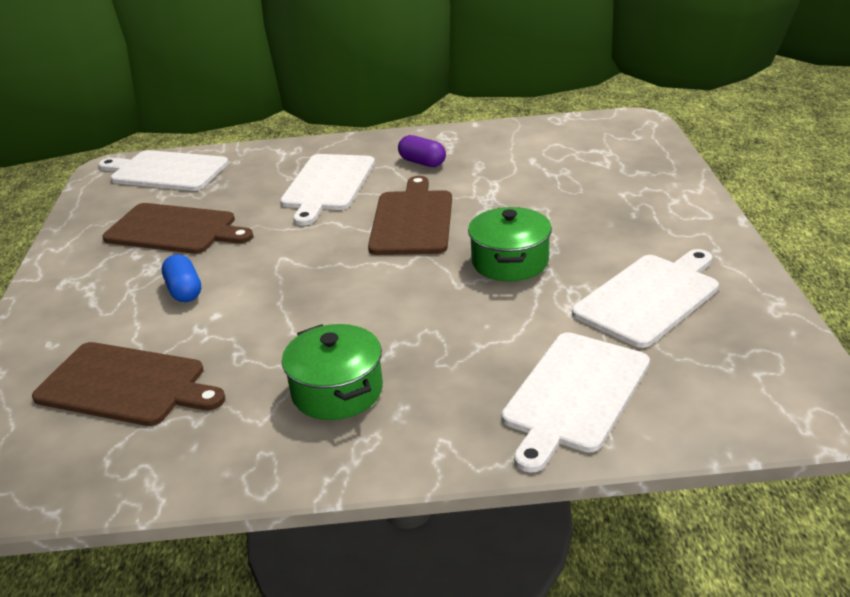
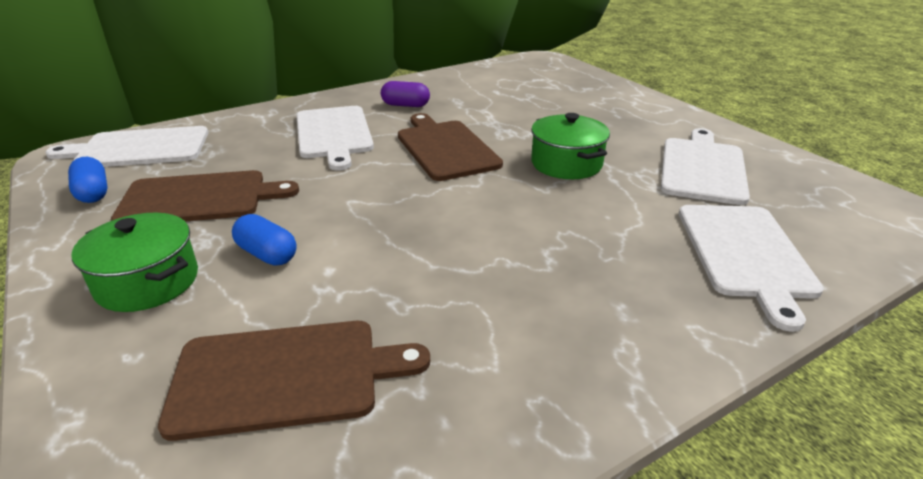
camera: 30 degrees left, 0 degrees up
(108, 208) = (93, 193): none -> blue capsule
(337, 391) = (540, 310): green pot -> green pot (147, 282)

